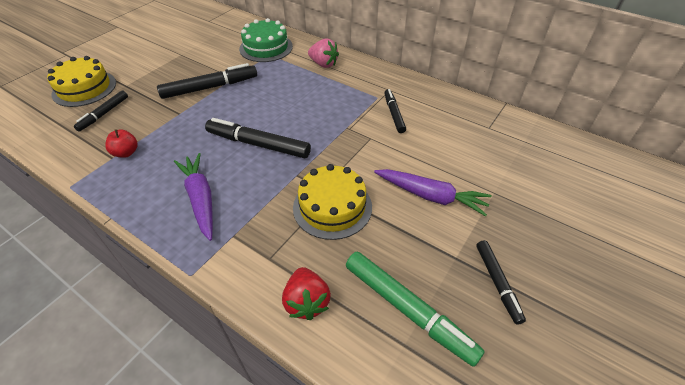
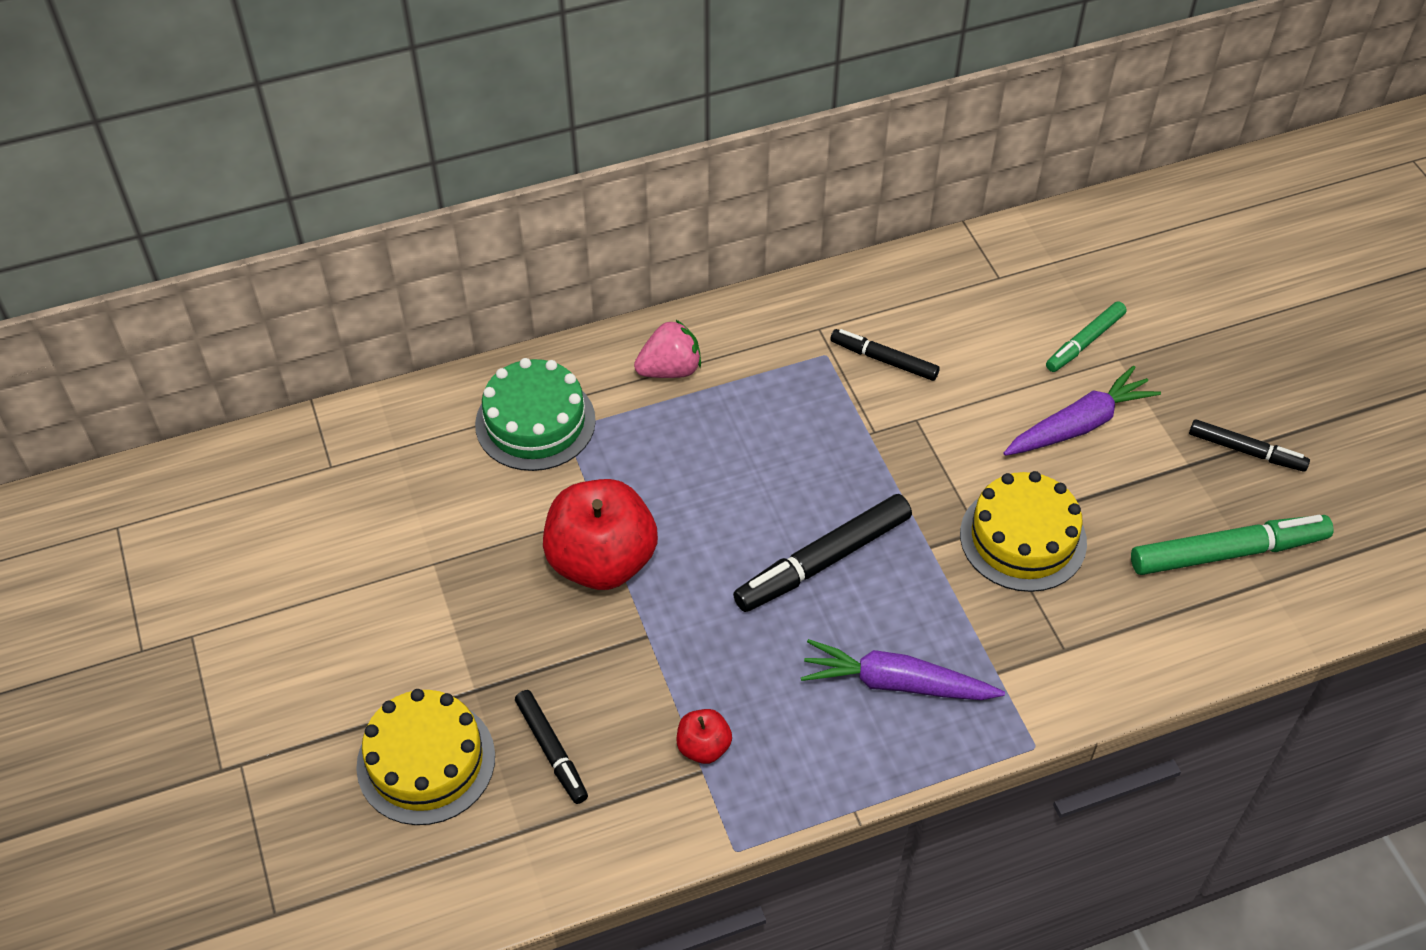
camera: 55 degrees left, 5 degrees up
(210, 87) = (602, 561): black marker -> red apple
(306, 302) = (1157, 642): red strawberry -> none
(488, 174) = (1084, 342): none -> green marker

